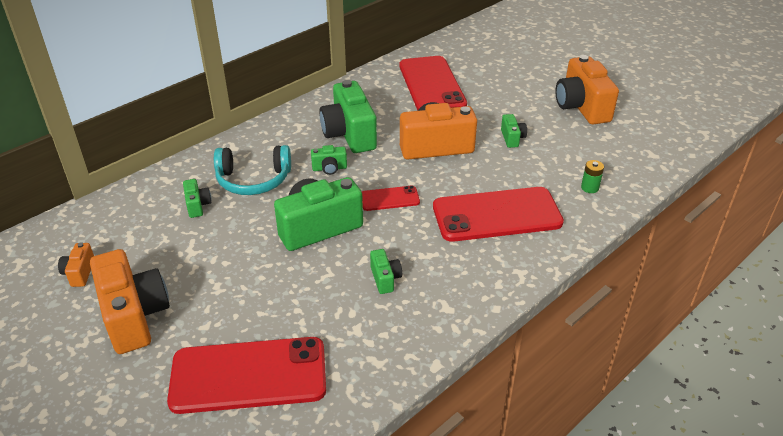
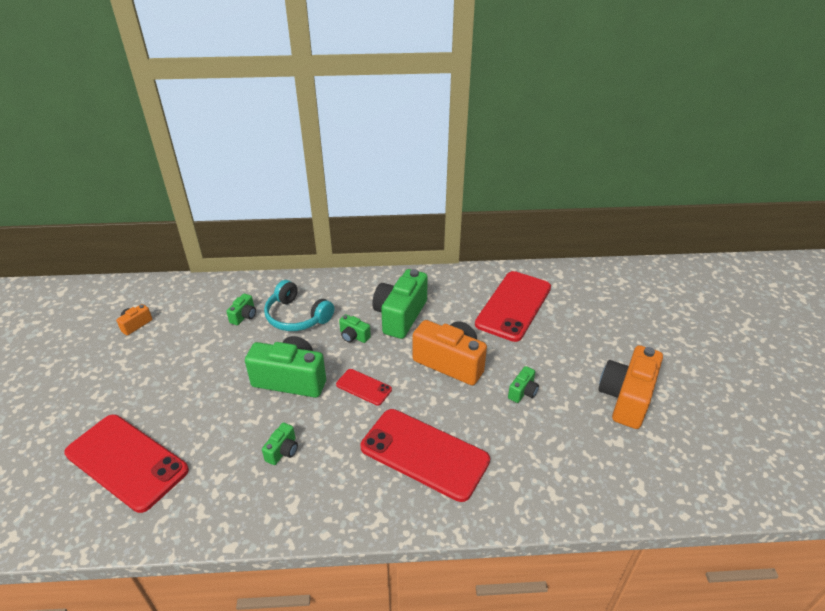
camera: 40 degrees right, 0 degrees up
(134, 316) = (125, 373): orange camera -> none
(589, 188) = (534, 482): green battery -> none

